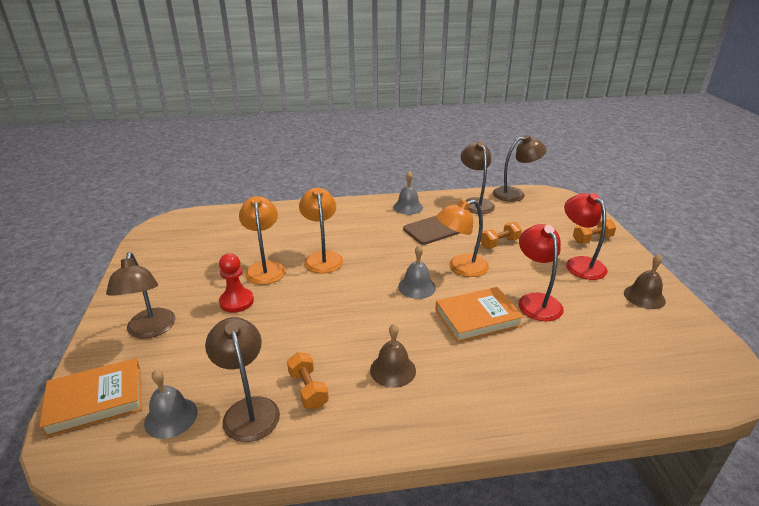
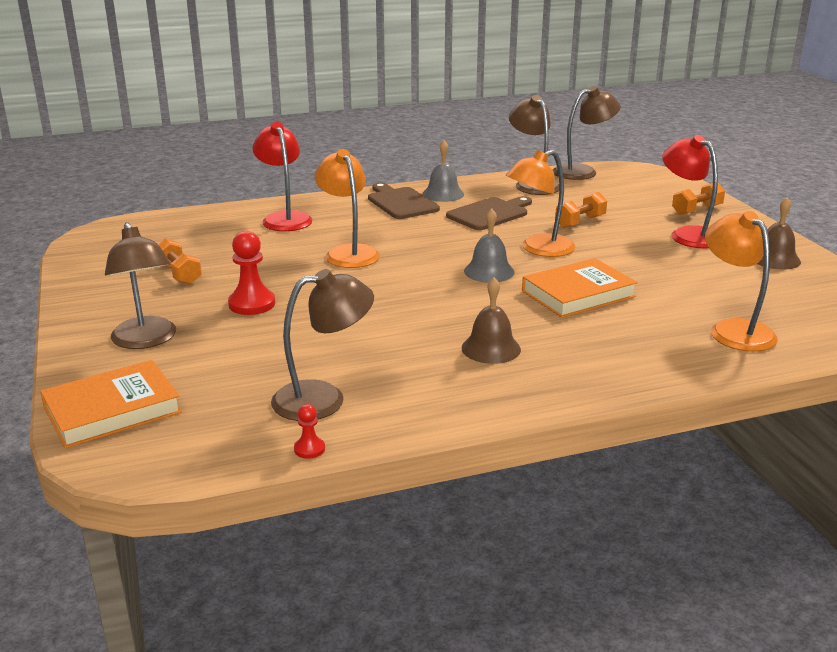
camera: 10 degrees left, 5 degrees down
(171, 417) = (225, 415): grey bell -> none
(216, 466) = (309, 449): none -> red pawn
(248, 409) = (323, 399): brown lamp -> brown lamp turned 105 degrees clockwise
(265, 268) = (273, 268): orange lamp -> orange lamp (734, 330)
(308, 389) = (391, 374): orange dumbbell -> orange dumbbell (179, 274)
(375, 213) = (401, 202): none -> brown cutting board
(536, 301) = (645, 273): red lamp -> red lamp (284, 218)

